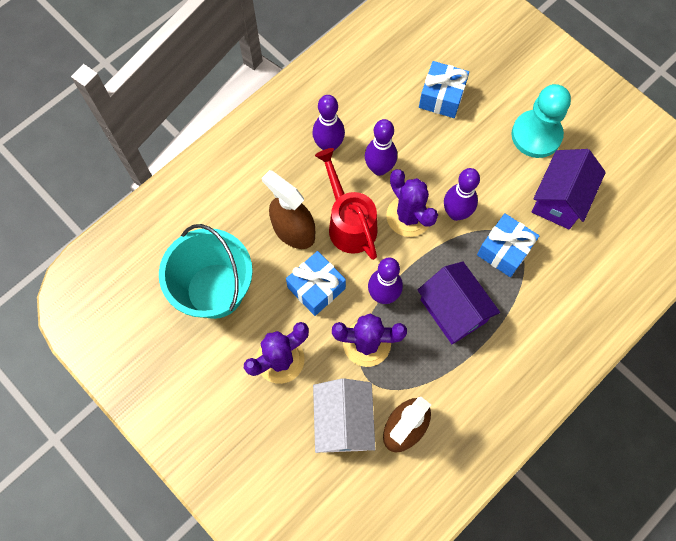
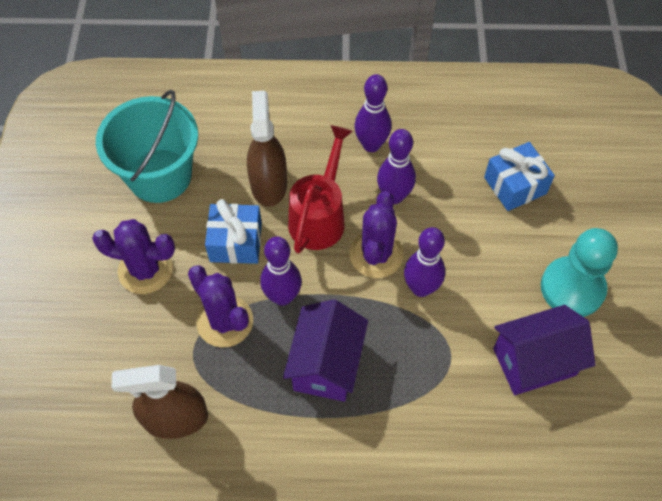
camera: 45 degrees right, 10 degrees down
(343, 422) = (135, 364): white house -> none
(504, 250) = (430, 357): blue gift -> none

